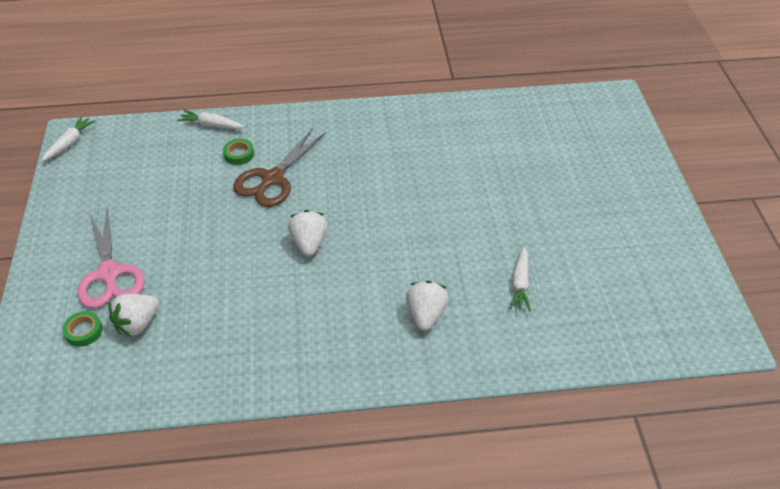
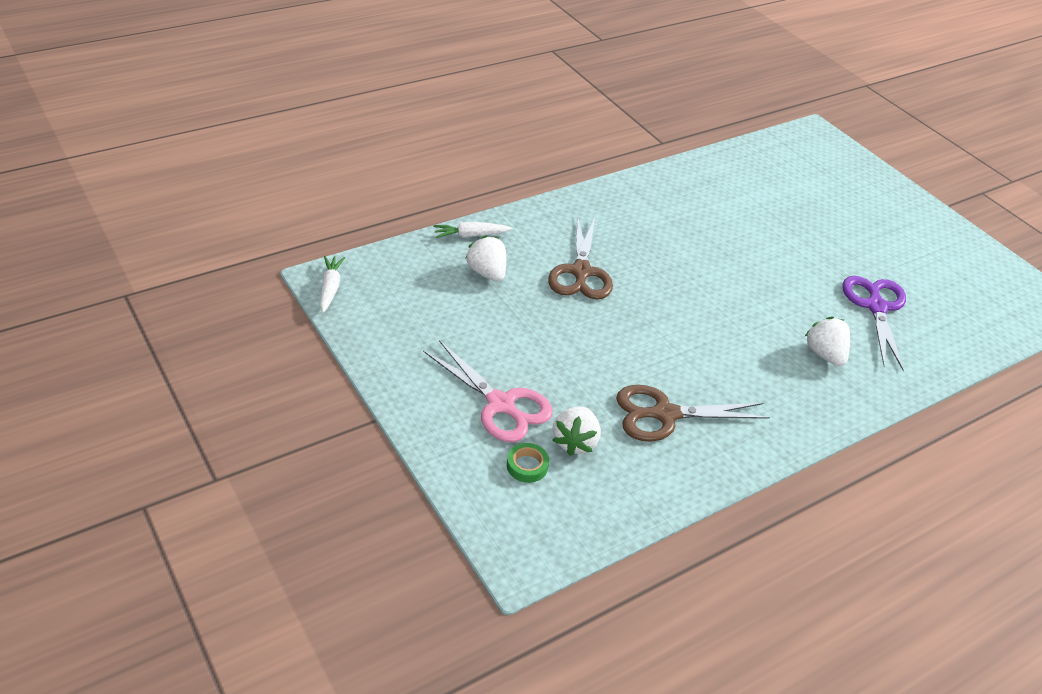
camera: 30 degrees left, 5 degrees down
(231, 324) = (664, 414): none -> brown scissors
(239, 154) = (526, 257): green tape -> none
(309, 243) = (669, 322): white strawberry -> white strawberry (487, 273)
(520, 284) = (876, 307): white carrot -> purple scissors

